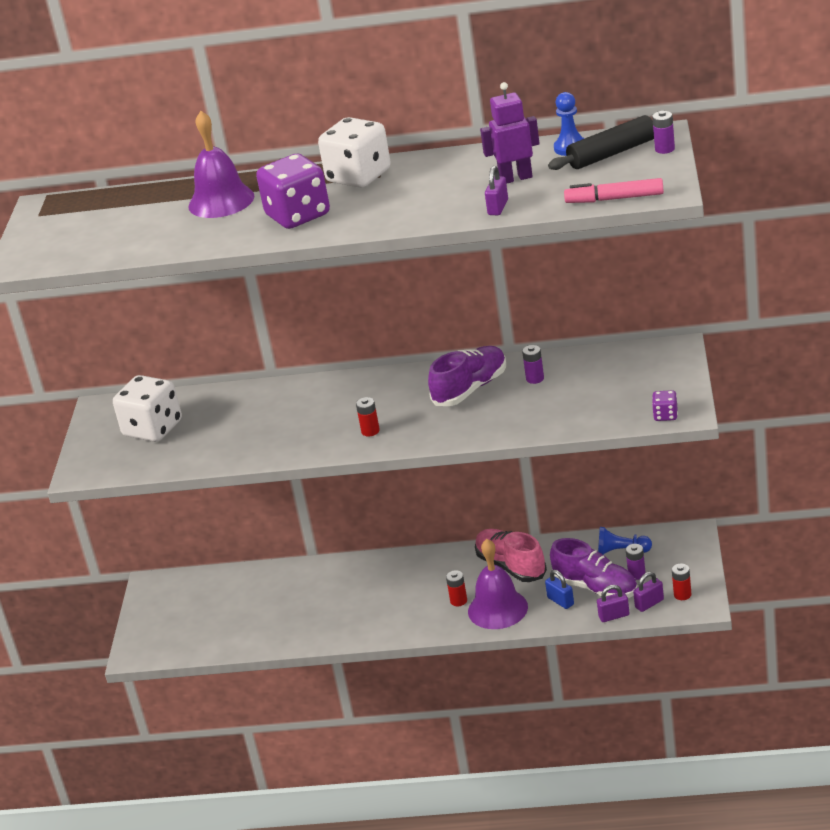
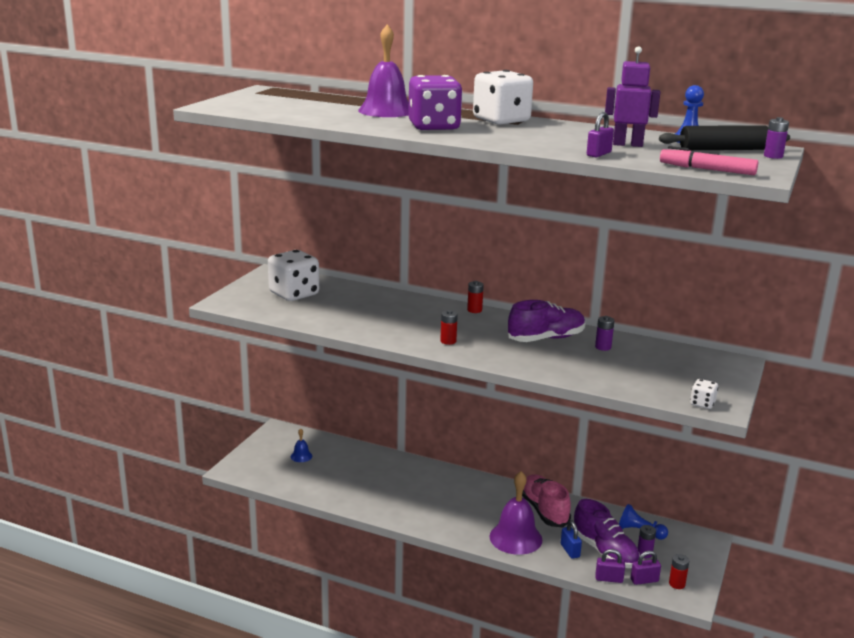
camera: 15 degrees right, 10 degrees down
(203, 606) = (301, 456): none -> blue bell
(458, 601) = (488, 520): red battery -> red battery (474, 310)
(665, 415) = (702, 404): purple dice -> white dice

